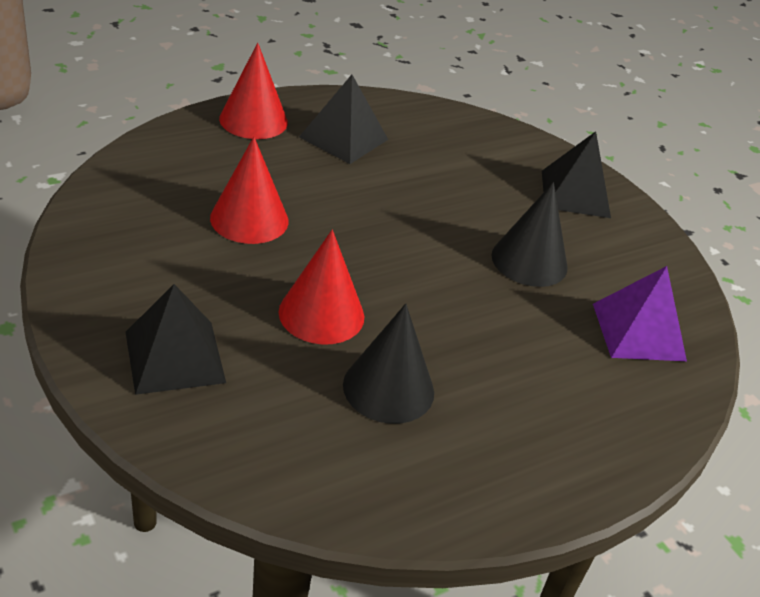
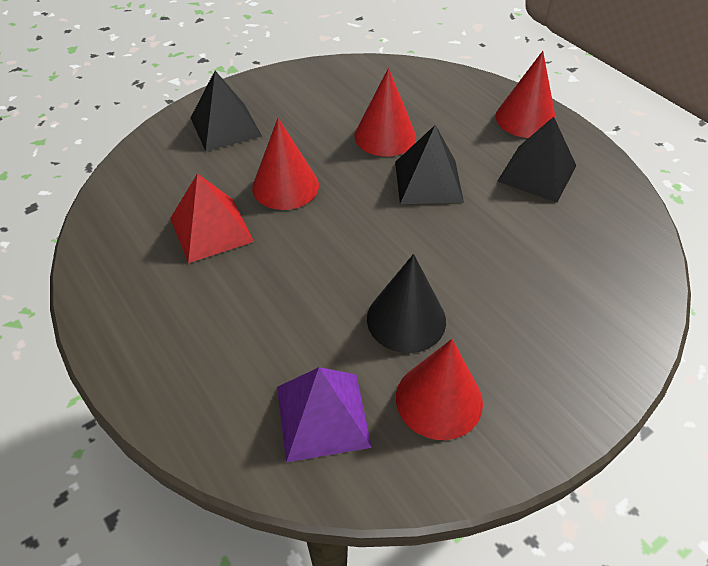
camera: 90 degrees right, 10 degrees up
(388, 388) = (211, 229): black cone -> red pyramid
(575, 193) = (555, 365): black pyramid -> black pyramid (428, 181)
(614, 261) = (439, 399): none -> red cone

